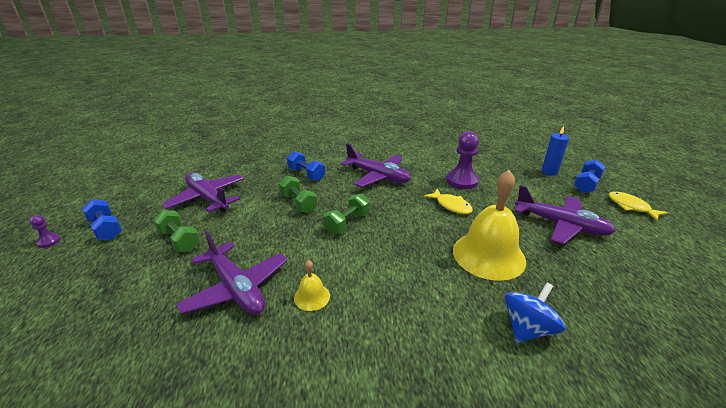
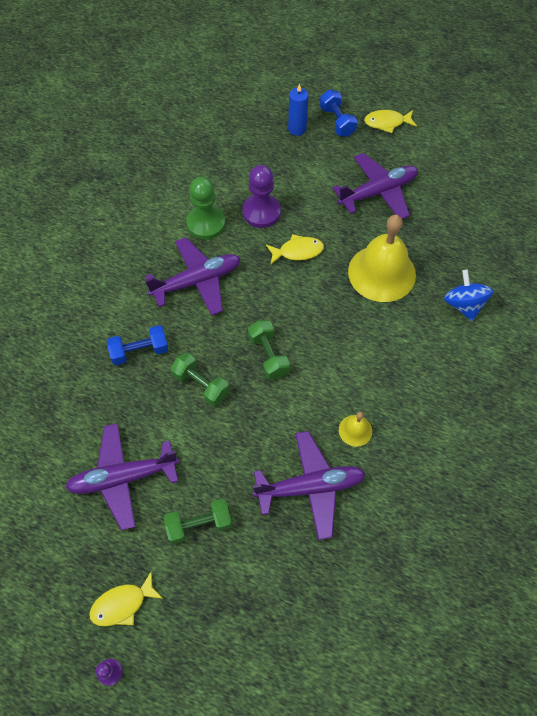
camera: 60 degrees left, 30 degrees up
(106, 229) = (122, 604): blue dumbbell -> yellow fish
(298, 203) = (201, 385): green dumbbell -> green dumbbell turned 45 degrees clockwise
(424, 165) = (206, 223): none -> green pawn

